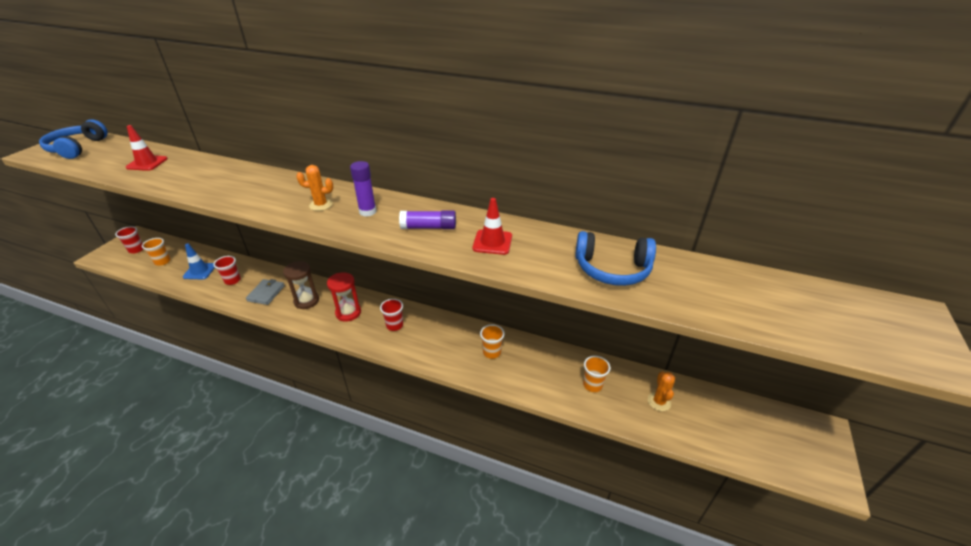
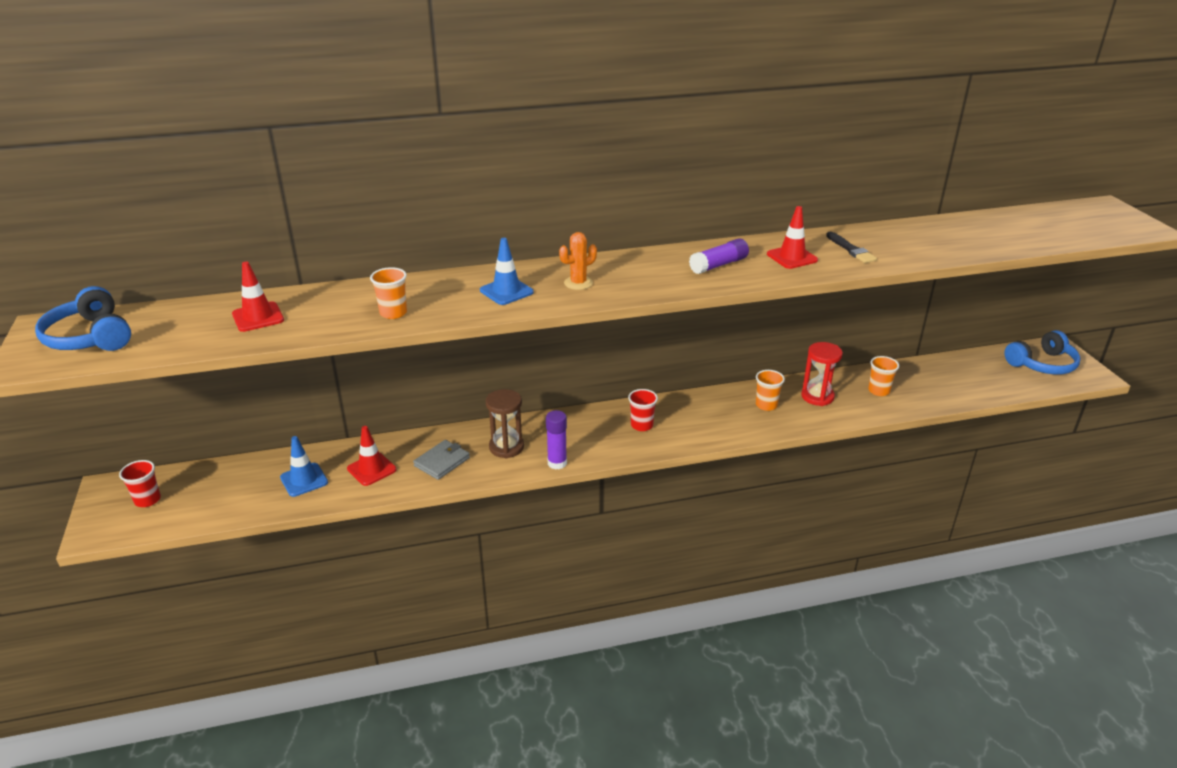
camera: 35 degrees left, 5 degrees down
(162, 261) = (222, 494): orange cup -> orange cup (393, 313)
(232, 280) = (371, 469): red cup -> red traffic cone
(266, 293) = (442, 462): grey wallet -> grey wallet turned 60 degrees clockwise
(274, 194) = (506, 291): none -> blue traffic cone
(348, 313) = (574, 436): red hourglass -> red hourglass (817, 396)
(367, 212) = (638, 273): purple glue stick -> purple glue stick (557, 463)
(552, 254) = (851, 249): none -> black brush
(612, 269) = (907, 244): blue headphones -> blue headphones (1042, 364)
(659, 402) = (939, 379): orange cactus -> none

